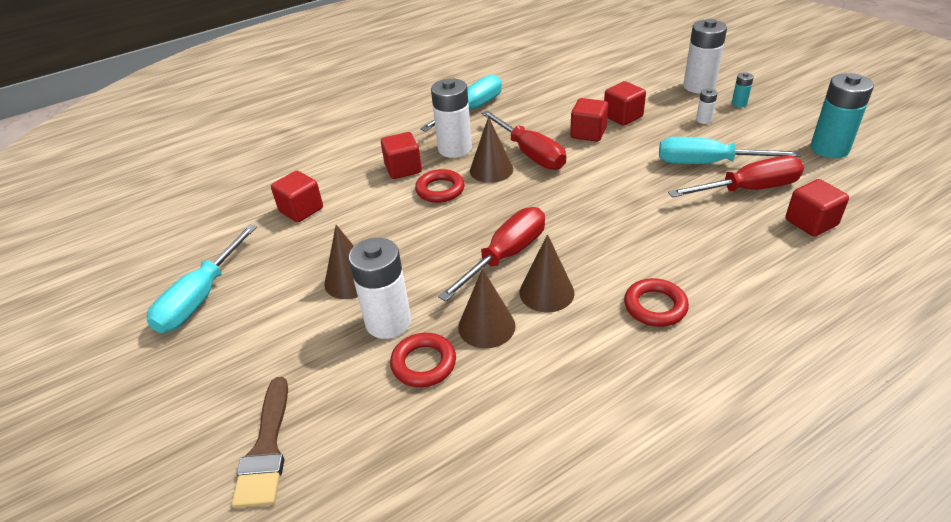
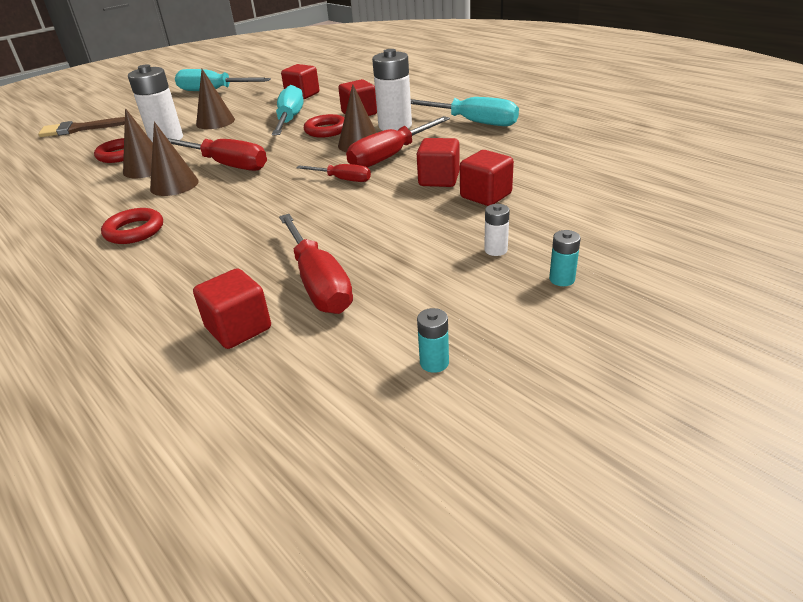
camera: 80 degrees right, 5 degrees down
(572, 179) = (343, 179): none -> red screwdriver
(699, 86) = (603, 245): white battery -> none
(706, 163) = (379, 253): turquoise screwdriver -> turquoise screwdriver (290, 119)
(829, 149) = (434, 363): turquoise battery -> turquoise battery, size x0.46

